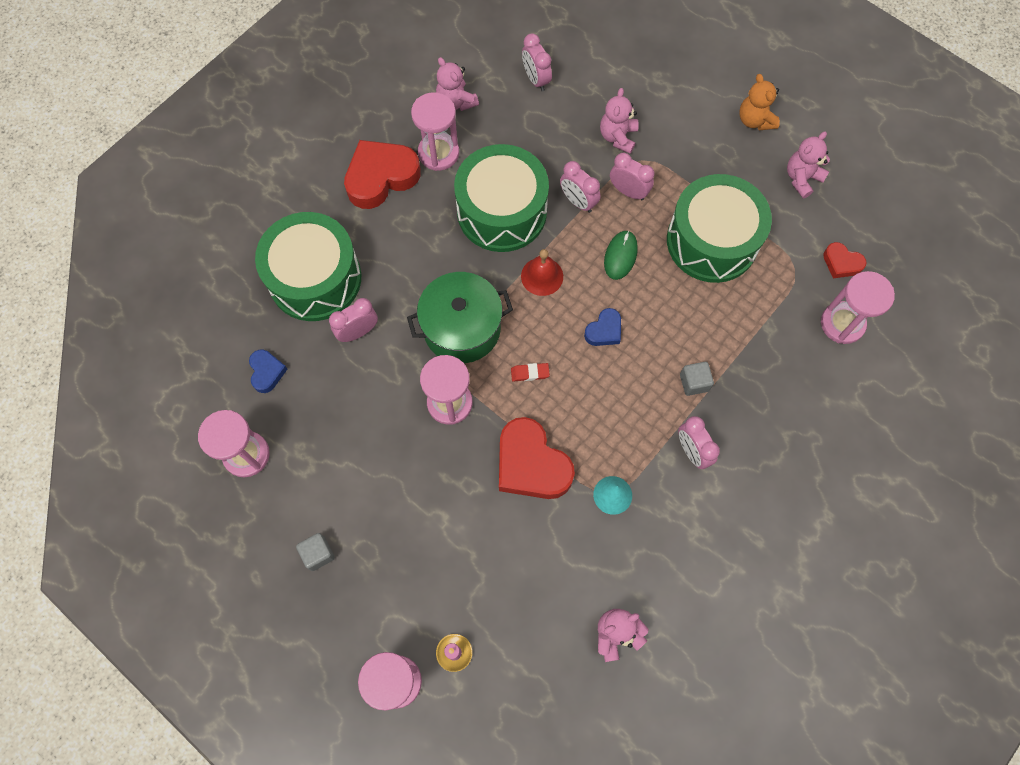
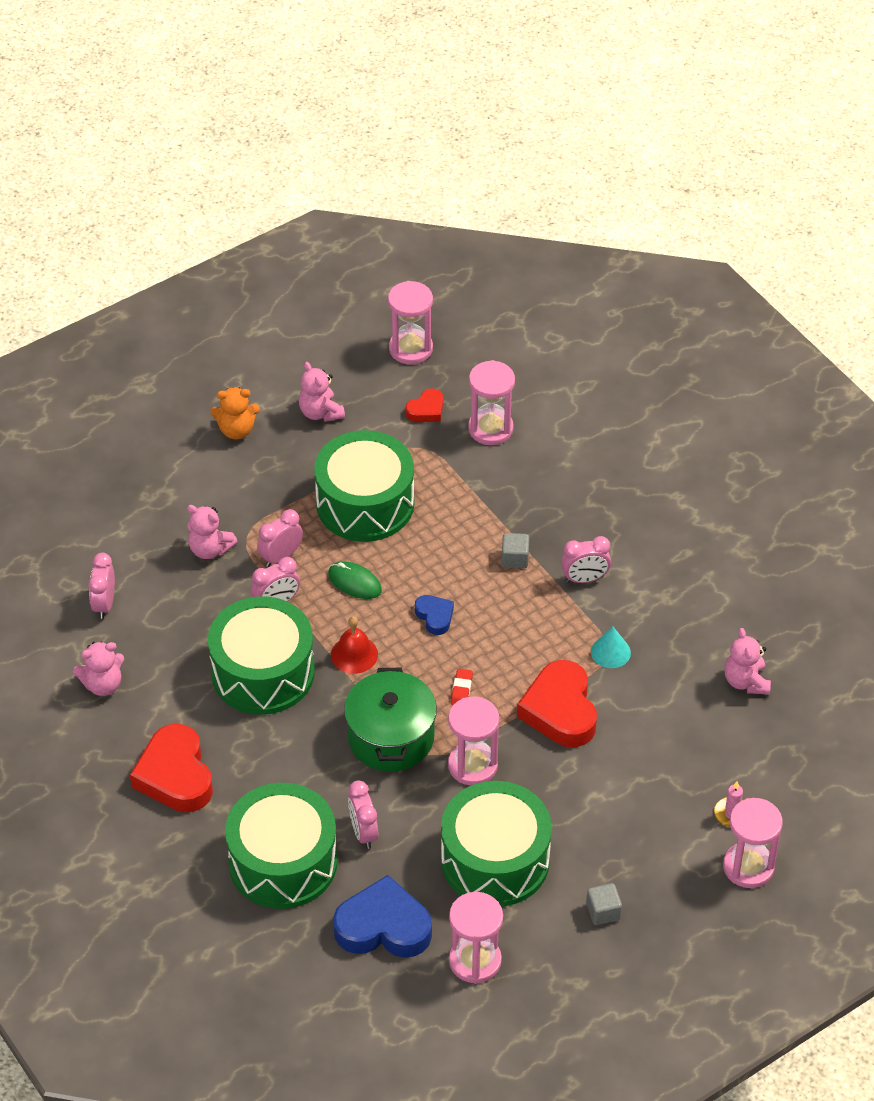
camera: 75 degrees left, 20 degrees down
(267, 372) = (383, 927): blue heart -> blue heart, size x1.97
(353, 446) = (495, 860): none -> green drum
(438, 153) = (165, 714): pink hourglass -> pink hourglass (410, 349)
(531, 464) = (560, 710): red heart -> red heart turned 105 degrees clockwise
(536, 79) = (104, 604): pink clock -> pink clock turned 105 degrees clockwise

